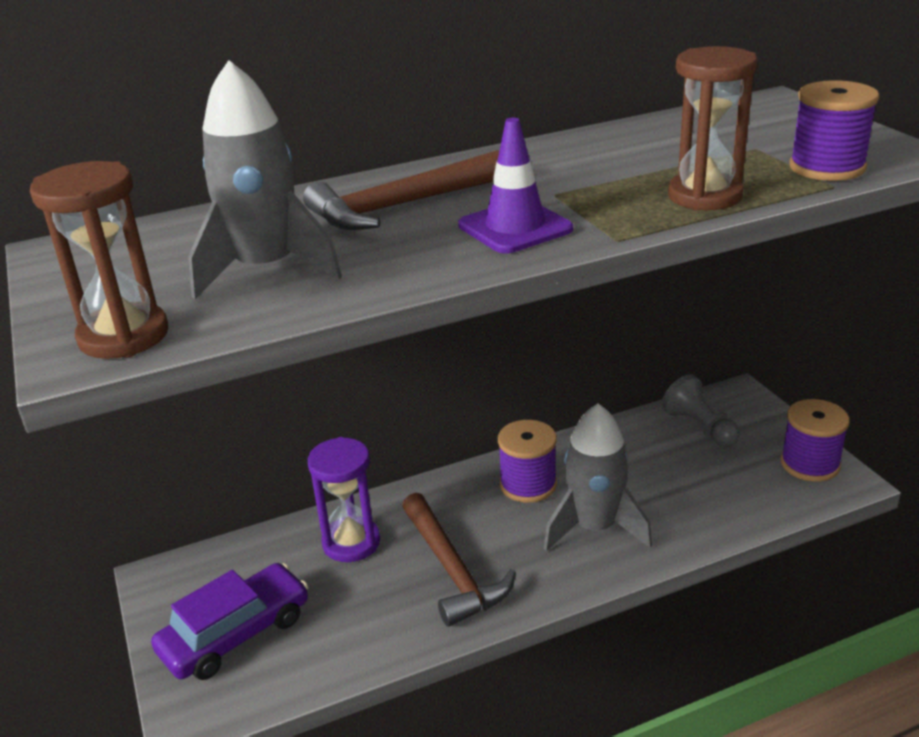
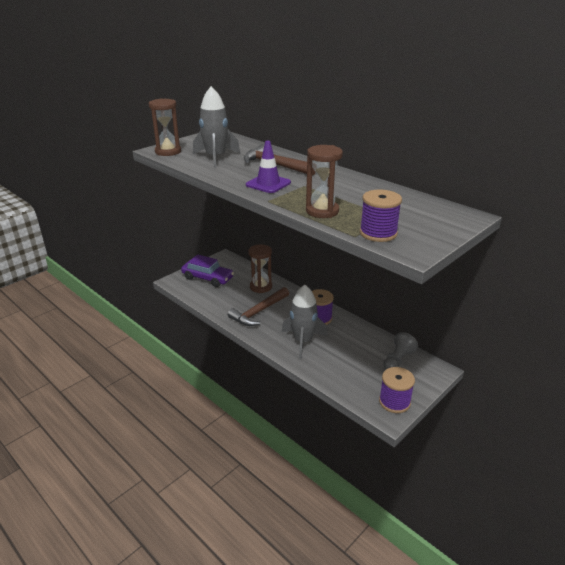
camera: 65 degrees right, 0 degrees up
(351, 542) = (261, 287): purple hourglass -> brown hourglass

